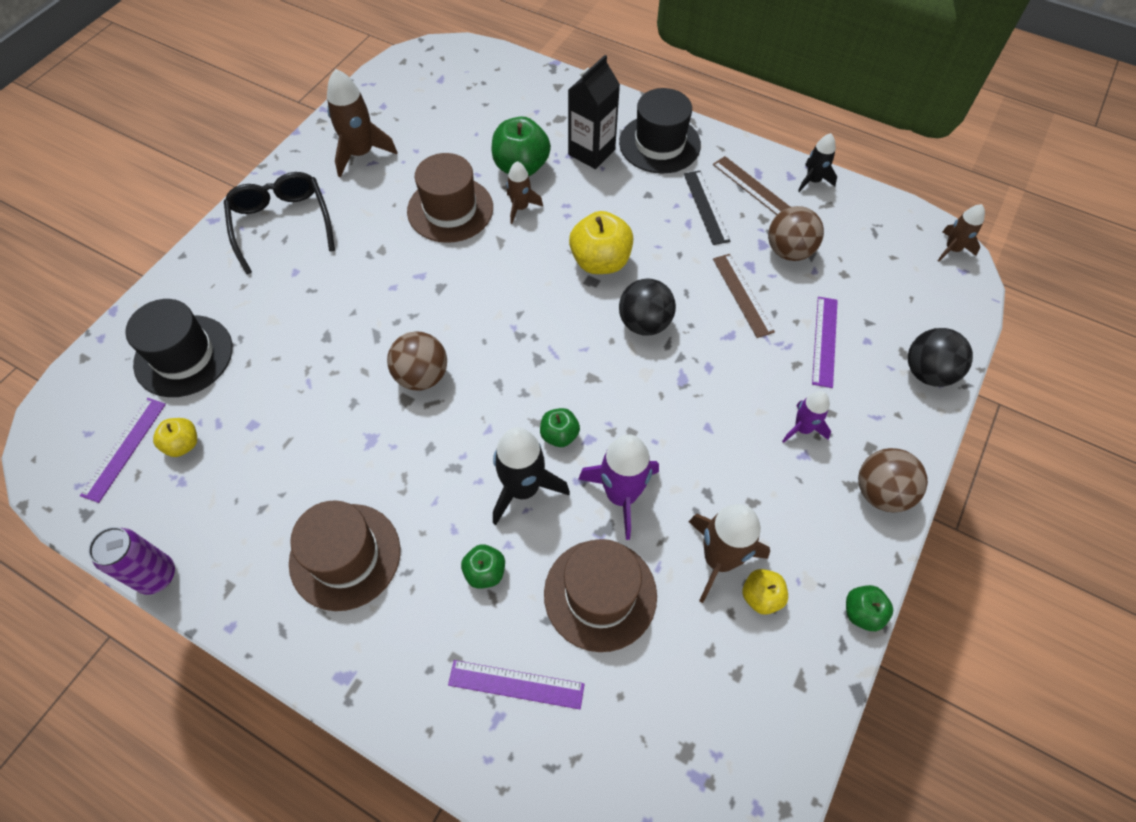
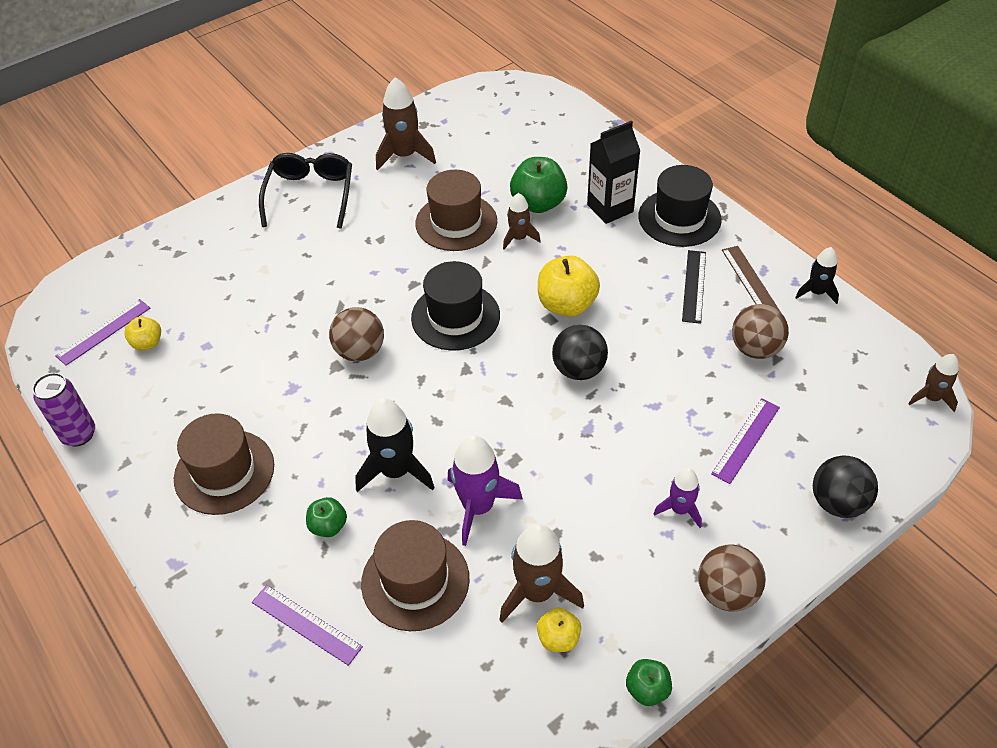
camera: 25 degrees right, 10 degrees down
(184, 356) = (182, 276): black hat -> black hat (455, 316)
(559, 435) = (450, 438): green apple -> none
(742, 295) = (687, 374): brown ruler -> none

